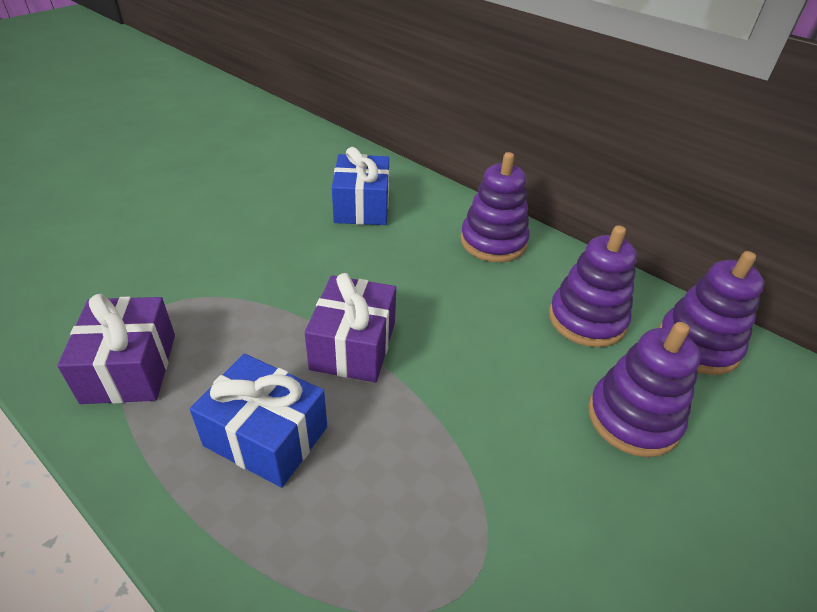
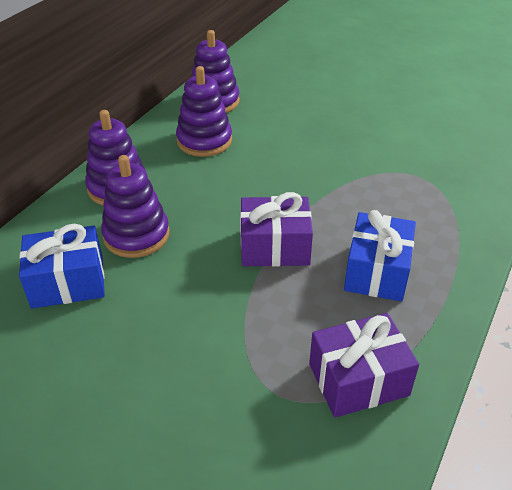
camera: 100 degrees left, 0 degrees up
(633, 418) = (285, 126): purple stacking toy -> purple stacking toy (136, 235)

